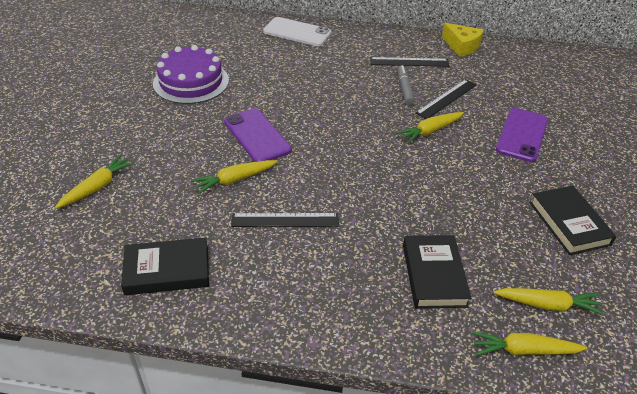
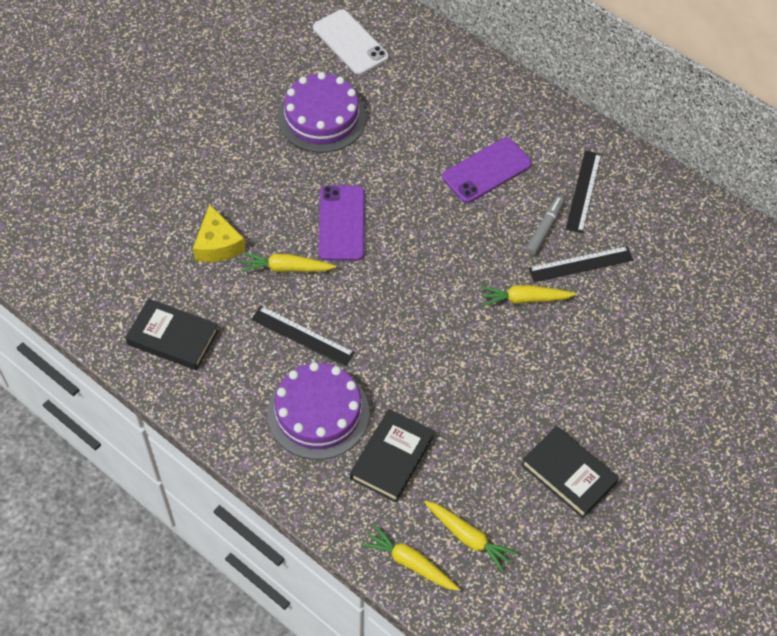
camera: 30 degrees right, 15 degrees up
(97, 187) = (162, 218): yellow carrot -> none
(297, 32) = (487, 87): white phone -> white phone (350, 42)
(344, 270) = (318, 413): none -> purple cake
(409, 62) = (583, 191): black ruler -> black ruler turned 75 degrees clockwise
(462, 46) = (670, 193): yellow cheese -> yellow cheese (217, 244)
(522, 135) = (621, 351): purple phone -> purple phone (486, 170)
(569, 223) = (568, 474): black book -> black book turned 60 degrees counterclockwise

